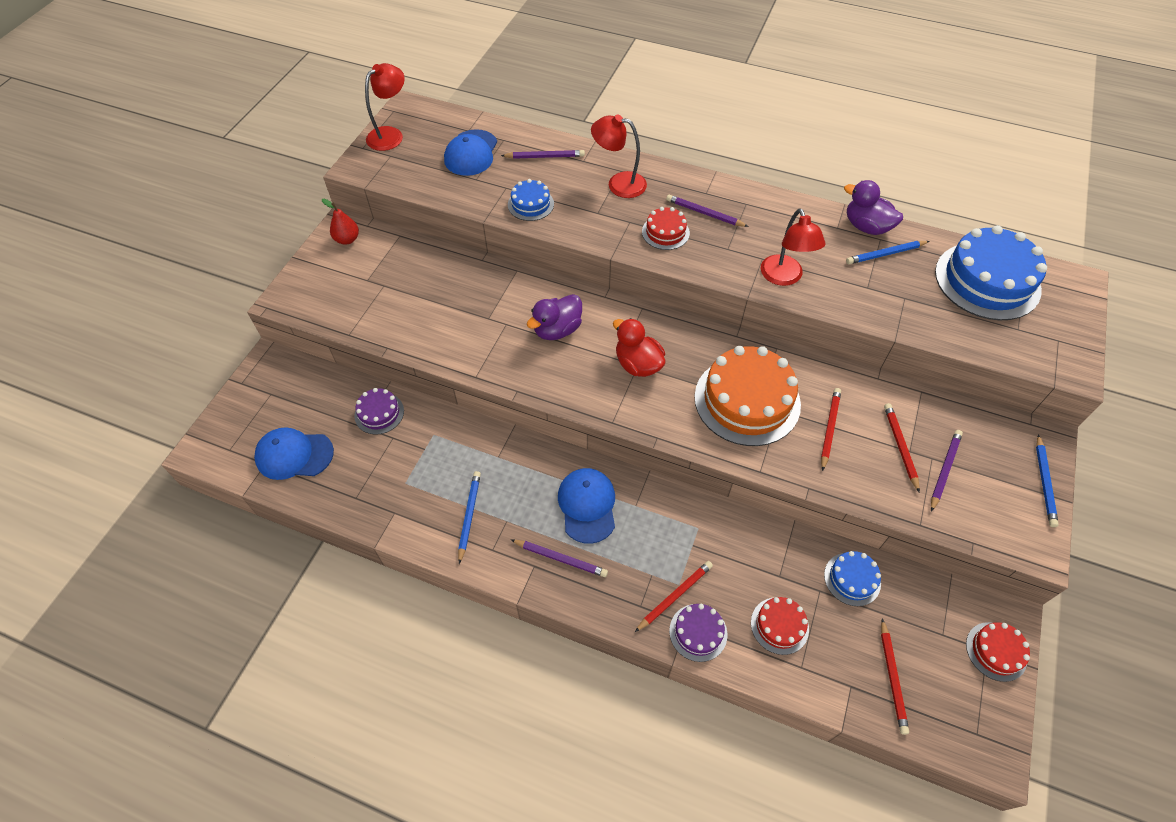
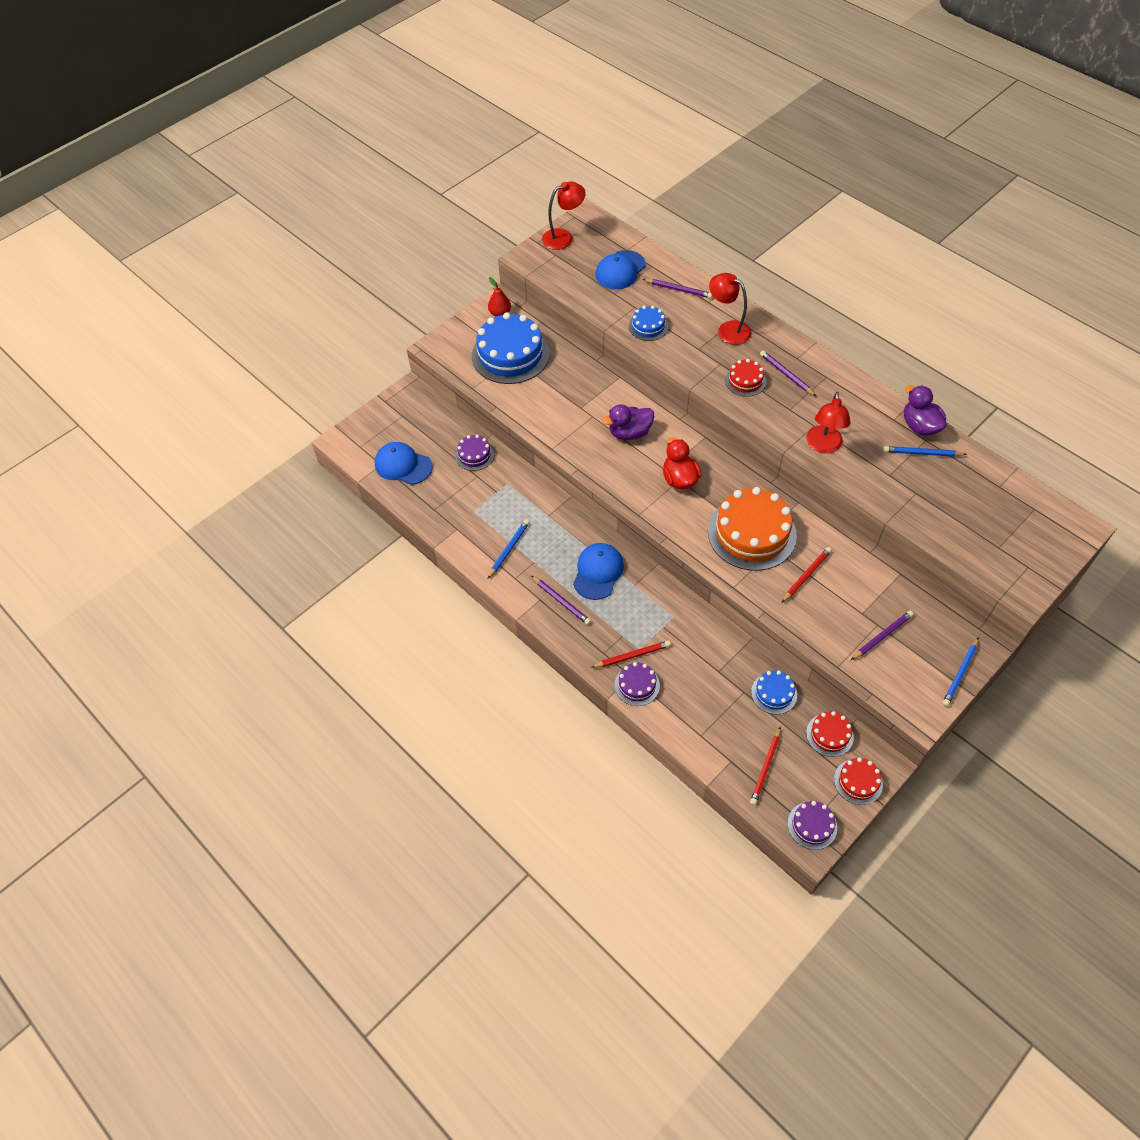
camera: 25 degrees right, 0 degrees up
(779, 625) = (700, 703): red cake -> red cake (829, 735)
(900, 446) = (856, 607): red pencil -> none
(980, 731) = (812, 825): none -> purple cake
(987, 280) = (998, 501): blue cake -> blue cake (510, 354)

